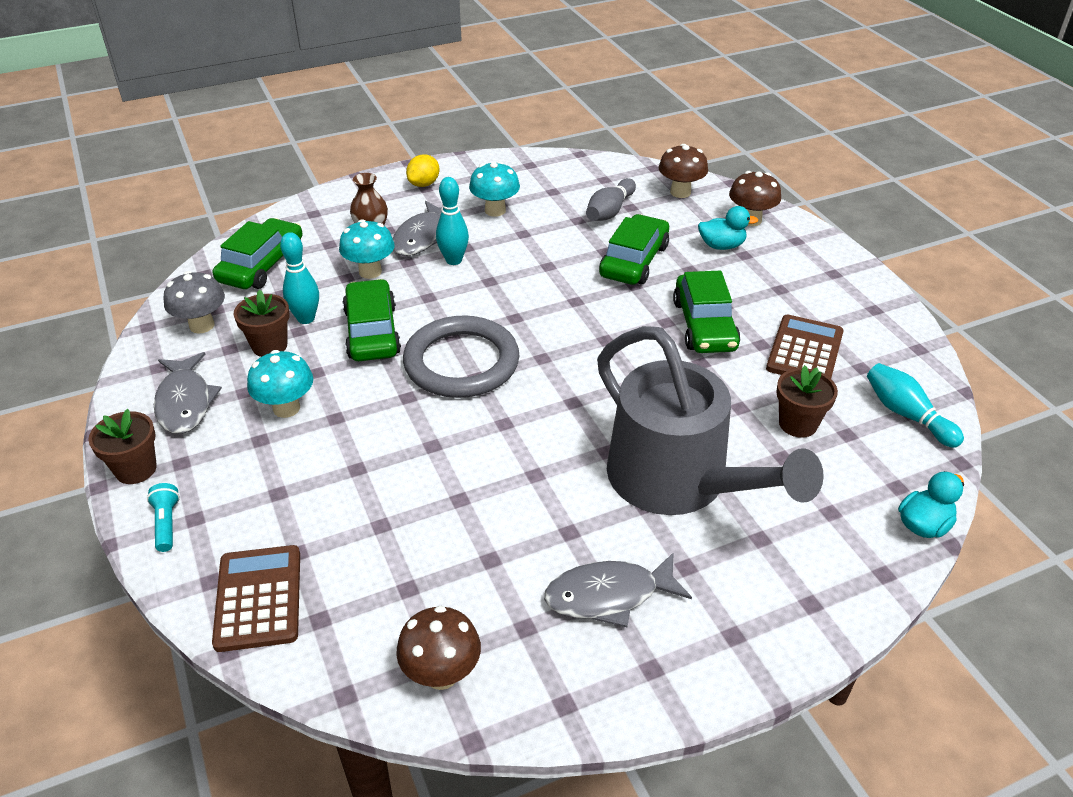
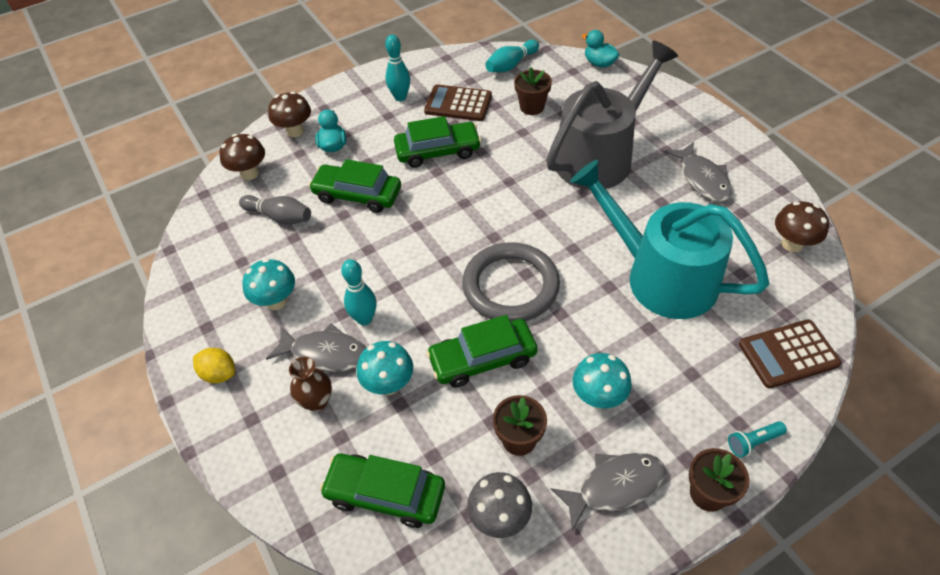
camera: 95 degrees left, 10 degrees up
(306, 318) = (472, 420): turquoise bowling pin -> turquoise bowling pin (400, 97)
(431, 498) = (661, 276): none -> turquoise watering can

